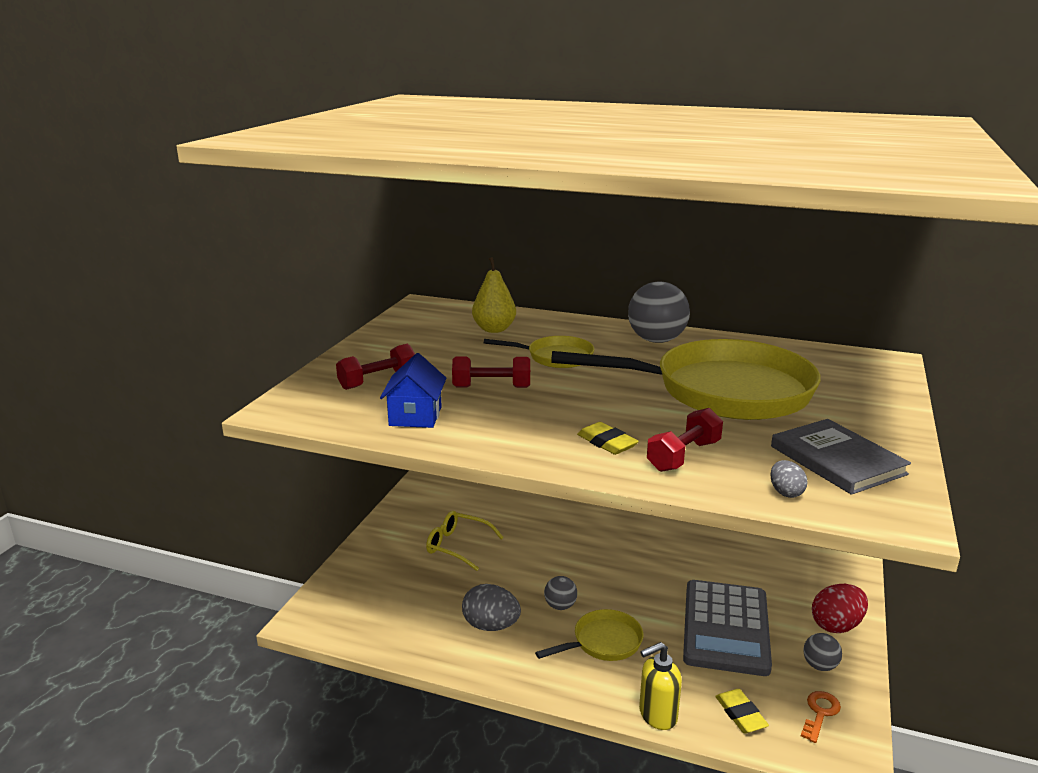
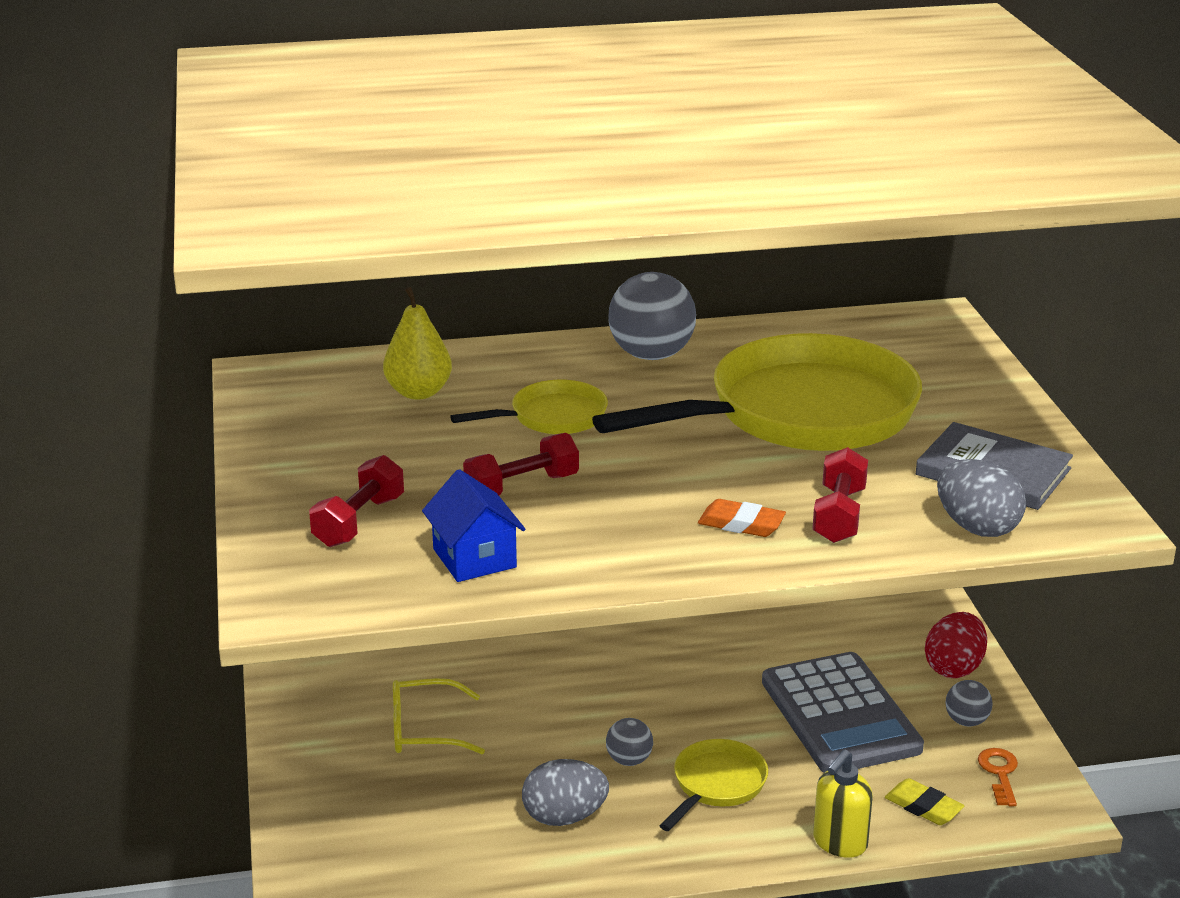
camera: 30 degrees left, 5 degrees up
(607, 442) = (741, 524): yellow eraser -> orange eraser
(785, 492) = (977, 527): grey egg -> grey egg, size x1.83

